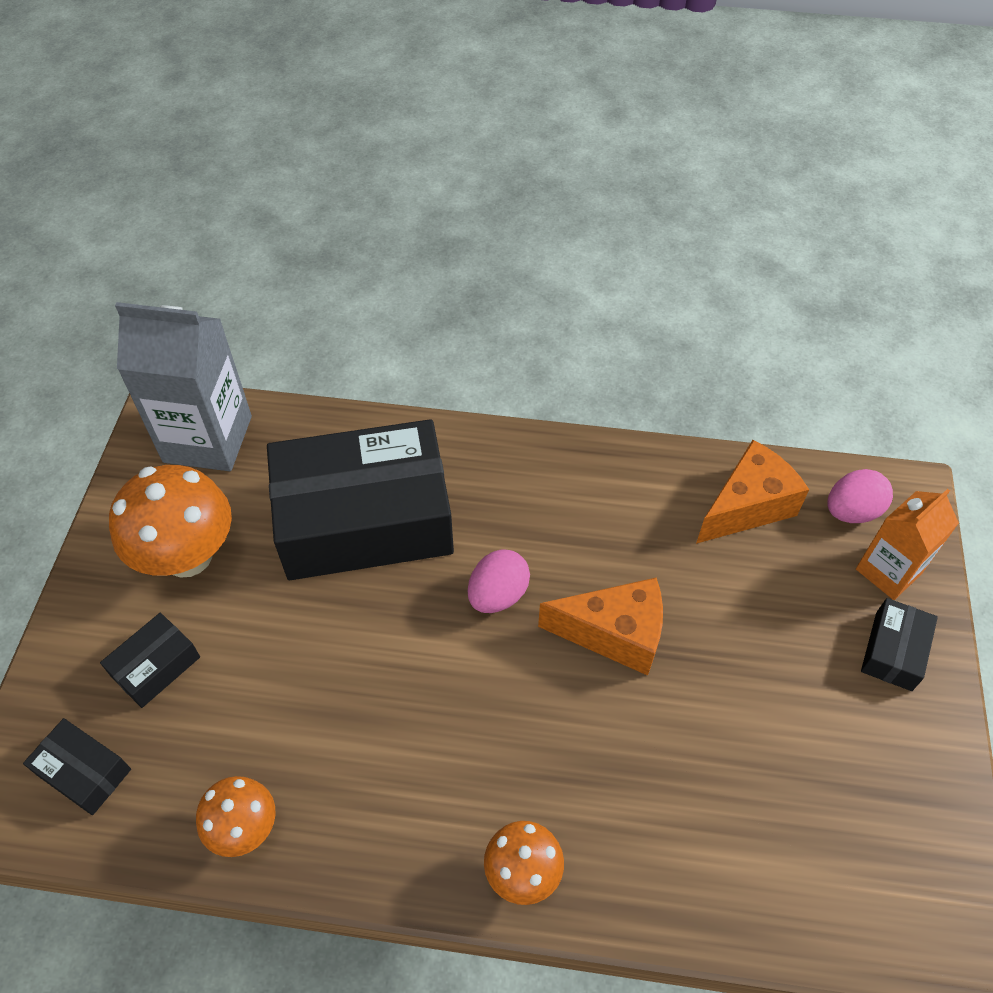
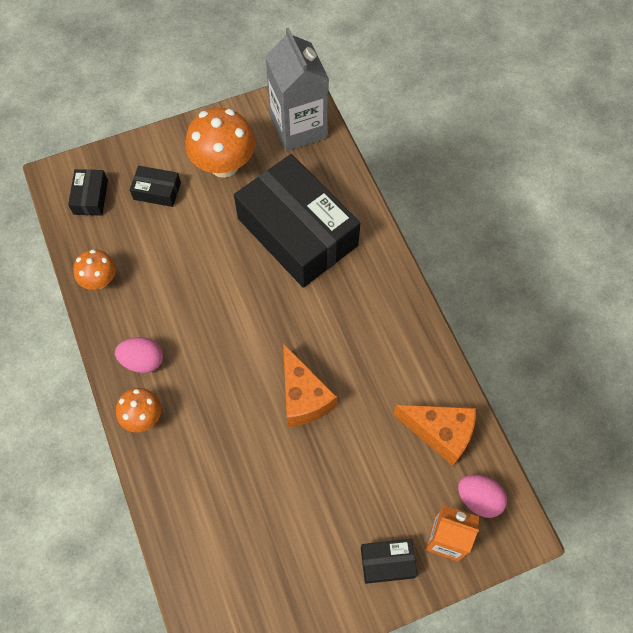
camera: 60 degrees right, 10 degrees up
(498, 595) = (291, 324): pink egg -> pink egg (143, 361)

